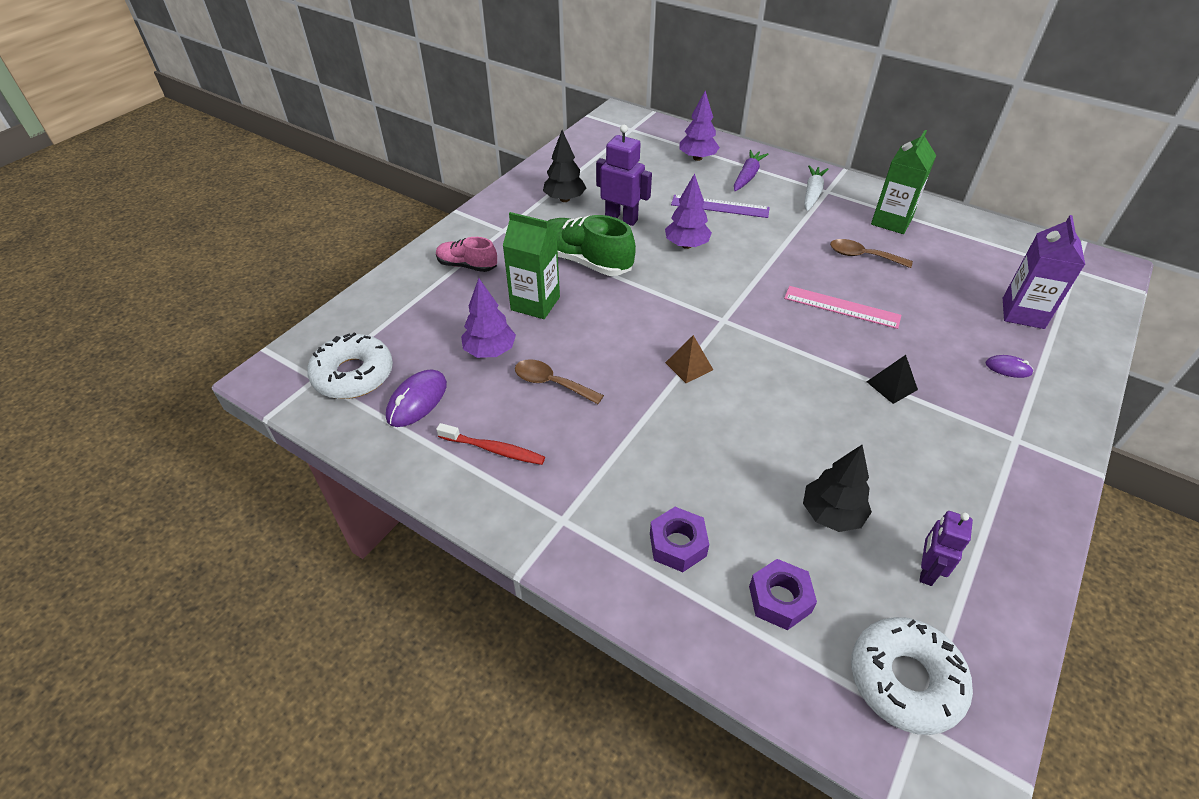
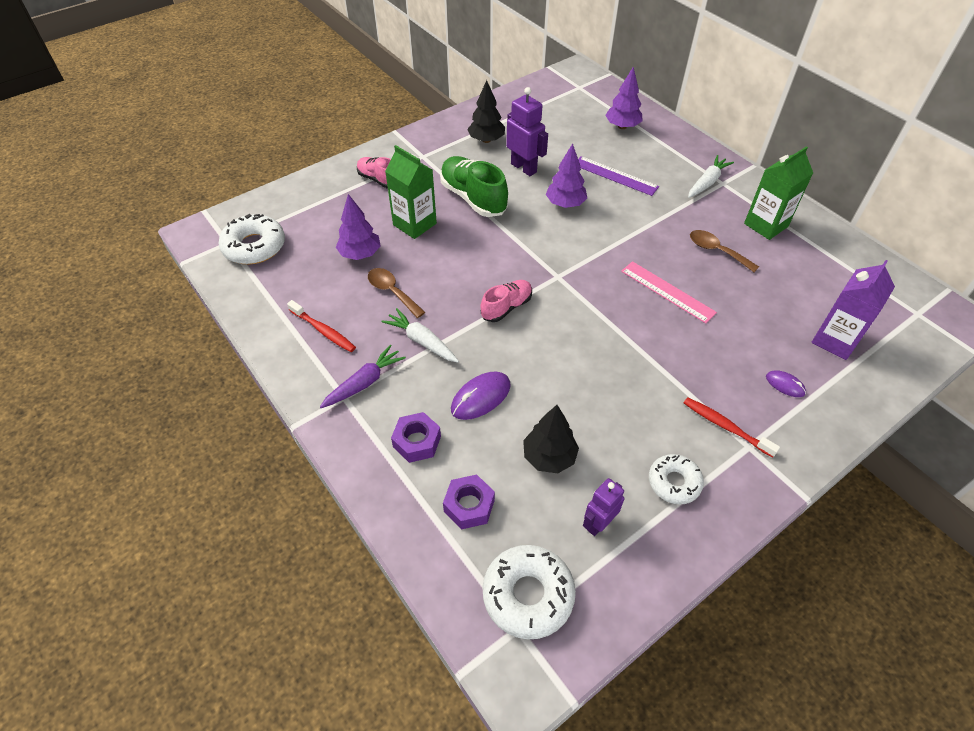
camera: 20 degrees right, 5 degrees up
(417, 400) = (288, 278): purple mouse -> purple mouse (480, 397)
(617, 429) = (422, 341): none -> white carrot
(689, 366) = (506, 307): brown pyramid -> pink shoe
(747, 176) = (657, 153): purple carrot -> purple carrot (364, 382)
(891, 385) = (667, 370): black pyramid -> none
(971, 500) = (674, 482): none -> white donut
(982, 426) = (726, 427): none -> red toothbrush

